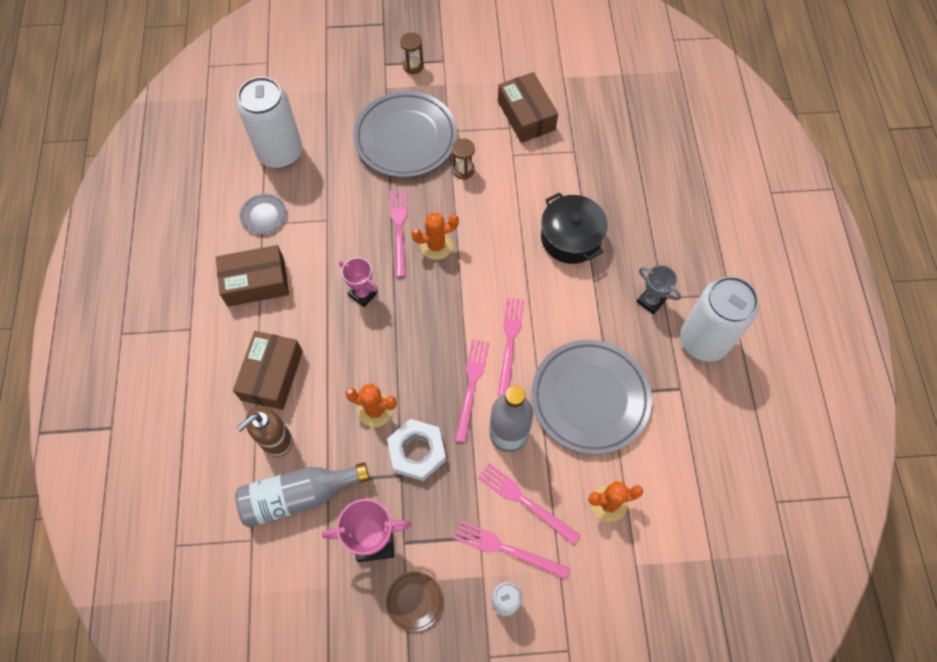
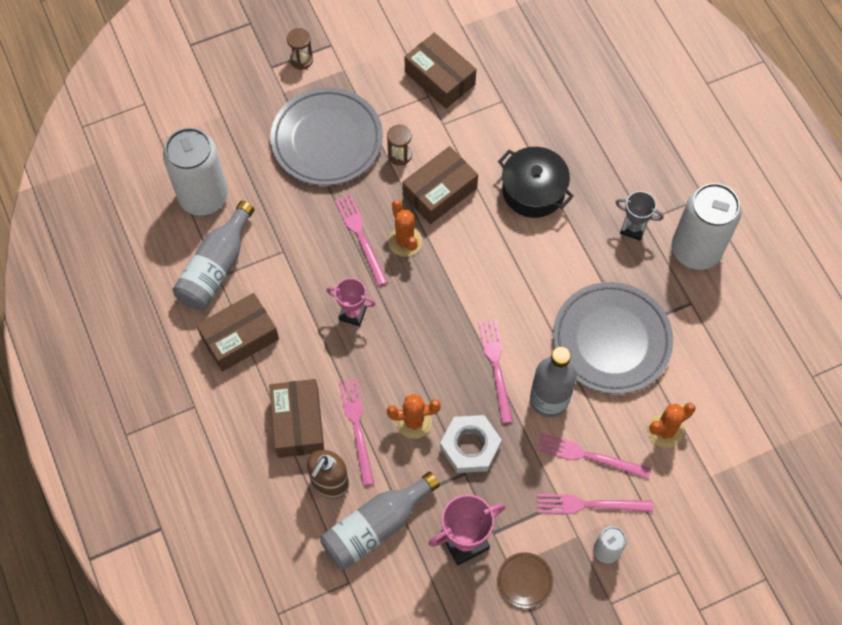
camera: 20 degrees left, 0 degrees up
(264, 215) = (216, 267): grey plate -> grey bottle
(436, 246) = (405, 241): orange cactus -> orange cactus turned 75 degrees counterclockwise
(485, 212) = (439, 192): none -> brown box
(510, 342) = (515, 313): pink fork -> pink fork (357, 427)

